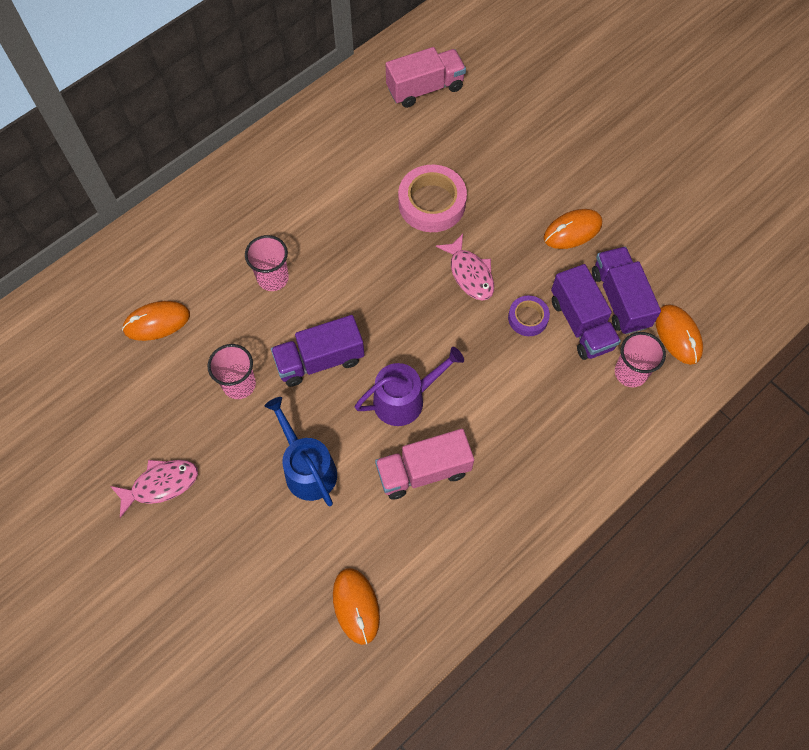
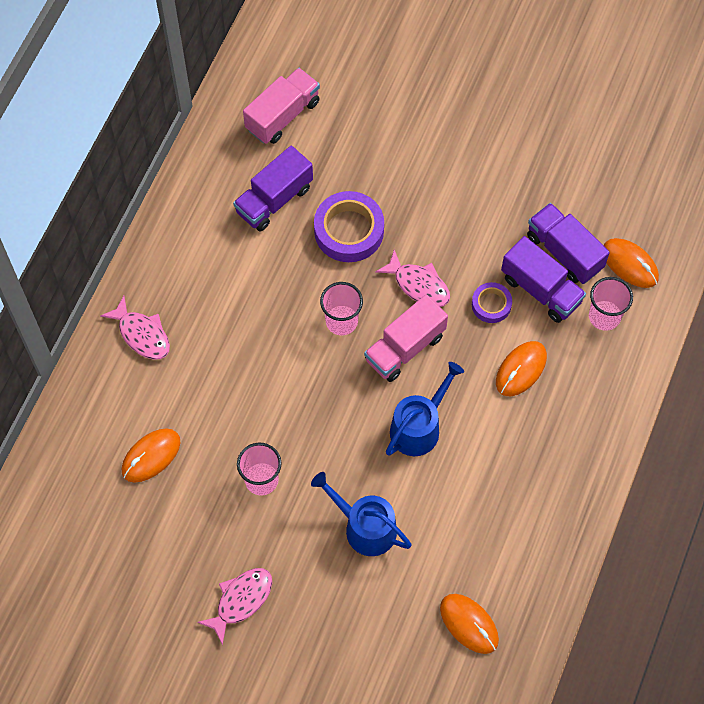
camera: 25 degrees left, 0 degrees up
(208, 217) = (142, 334): none -> pink fish
(273, 278) = (237, 367): pink cup -> pink cup (341, 321)
(320, 360) = (323, 425): purple truck -> purple truck (274, 200)
(405, 399) = (419, 427): purple watering can -> blue watering can
(423, 471) = (468, 484): pink truck -> pink truck (405, 348)
(432, 203) = (349, 231): pink tape -> purple tape
(572, 231) = (492, 204): orange mouse -> orange mouse (521, 369)

